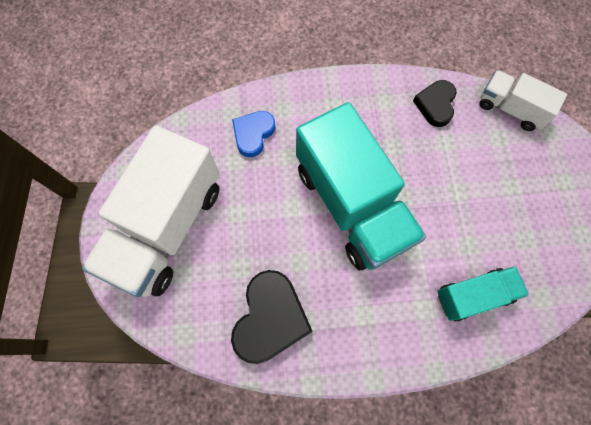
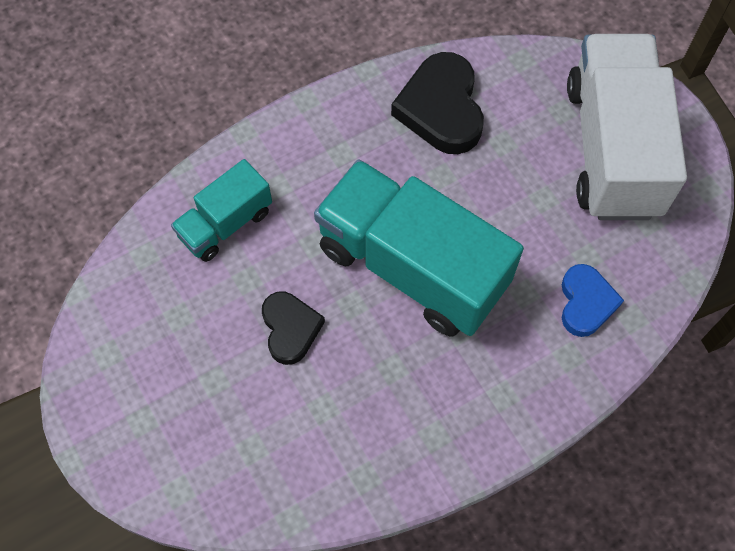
camera: 155 degrees right, 5 degrees down
(435, 105) = (359, 462): black heart -> black heart (290, 329)
(510, 109) = (247, 506): white truck -> none

